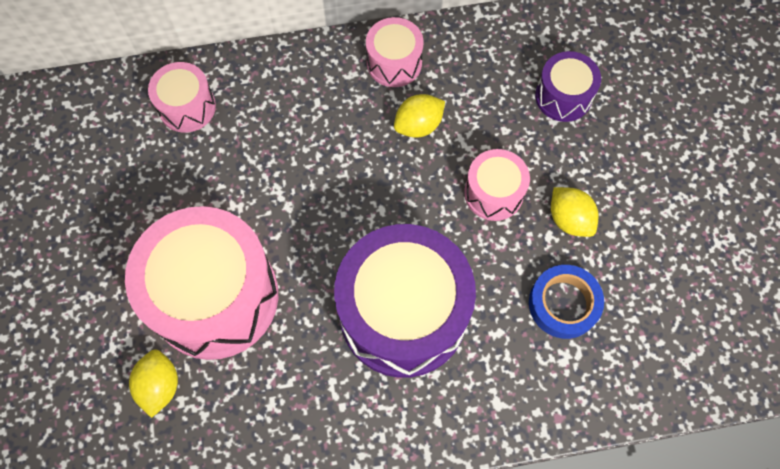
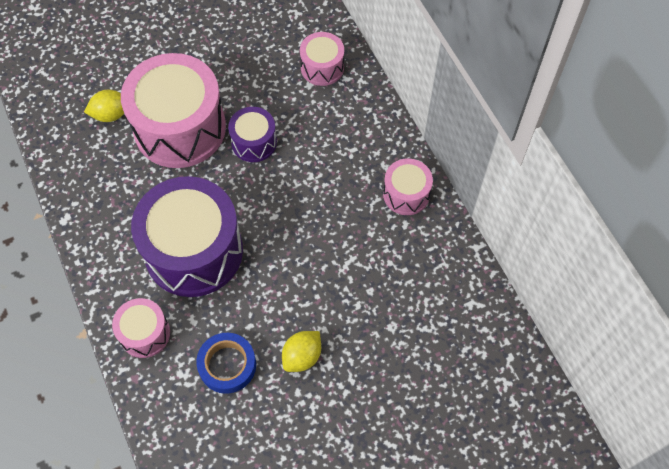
camera: 75 degrees right, 5 degrees down
(418, 125) = (354, 225): yellow lemon -> none
(493, 193) = (310, 293): pink drum -> pink drum (145, 333)
(563, 96) = (417, 331): purple drum -> purple drum (254, 142)

